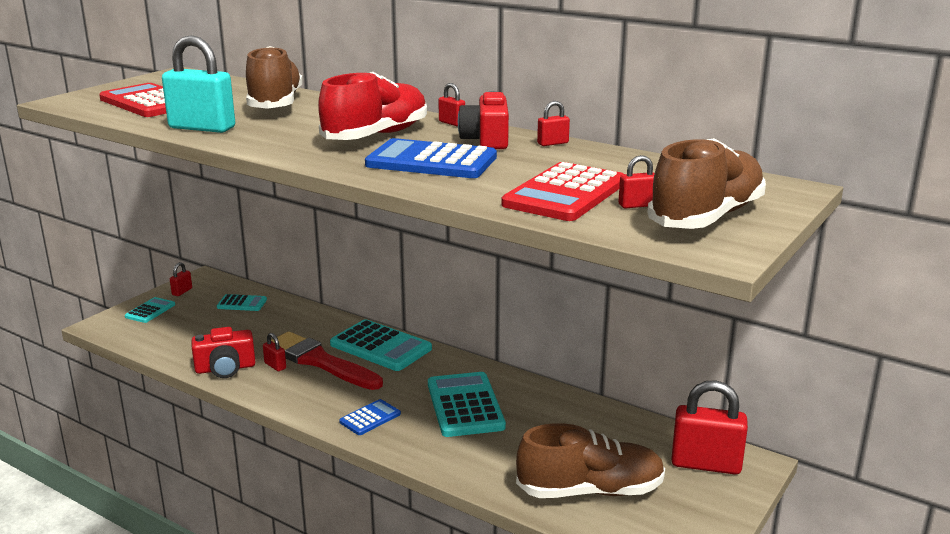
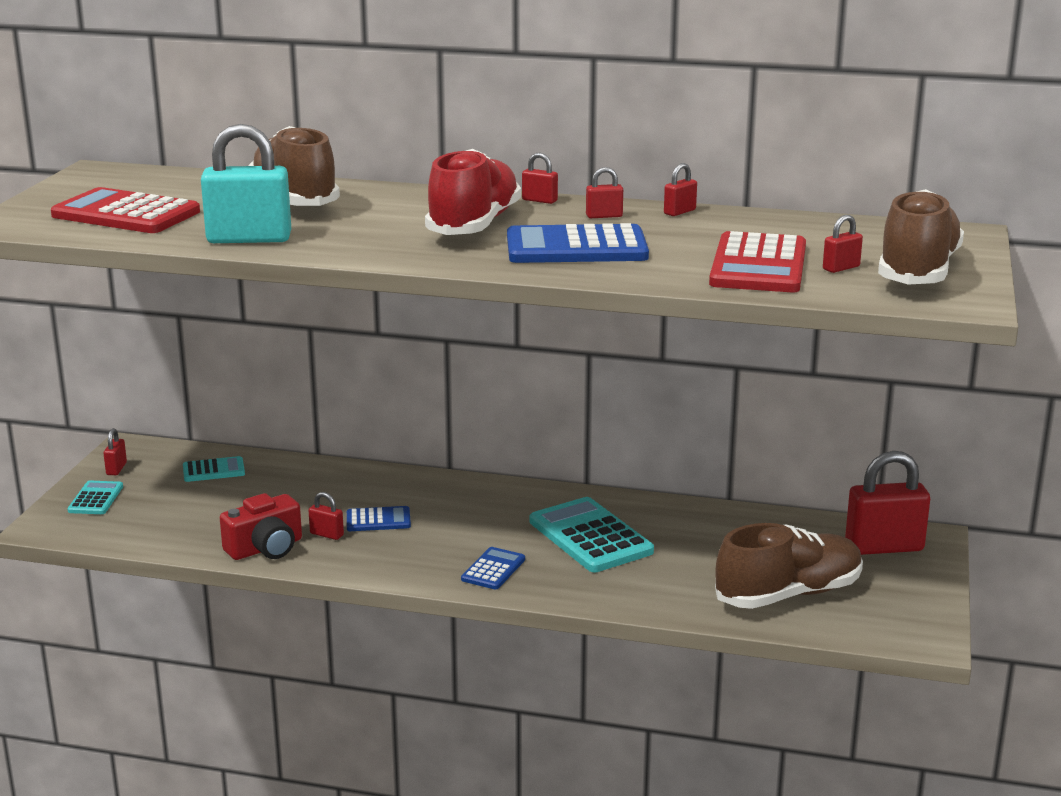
camera: 20 degrees left, 0 degrees up
(320, 361) = (378, 520): red brush -> blue calculator
(380, 347) = (438, 491): turquoise calculator -> none
(486, 140) = (604, 216): red camera -> red padlock

